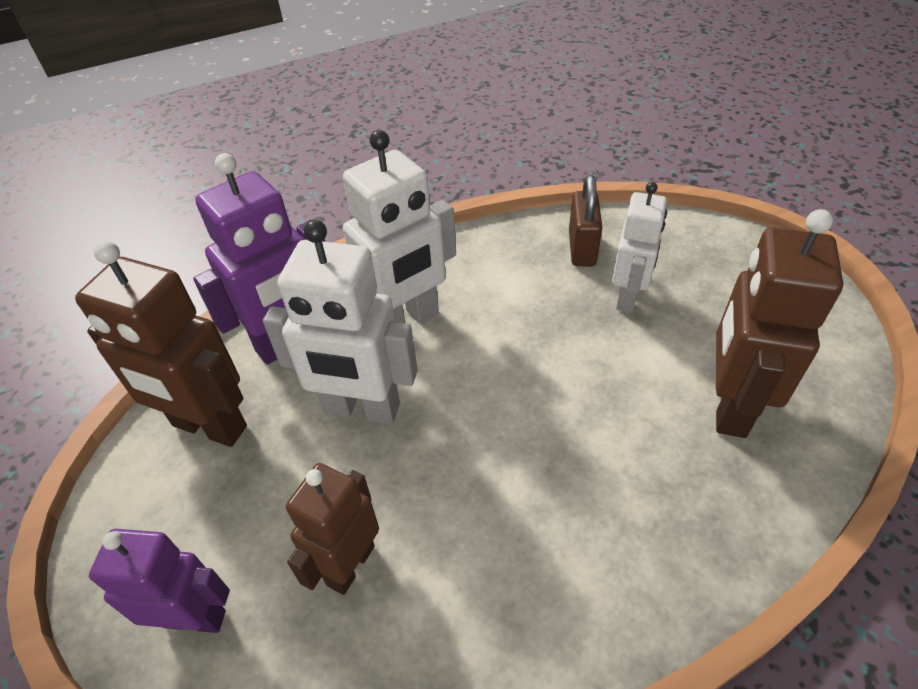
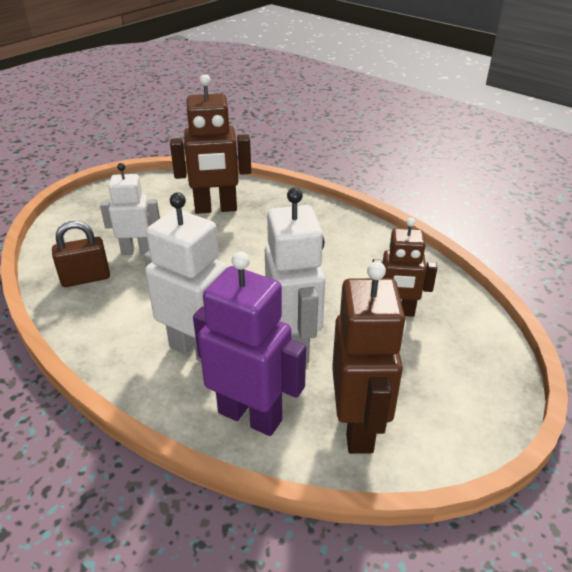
camera: 115 degrees left, 10 degrees down
(195, 618) = (473, 362): purple robot -> none

